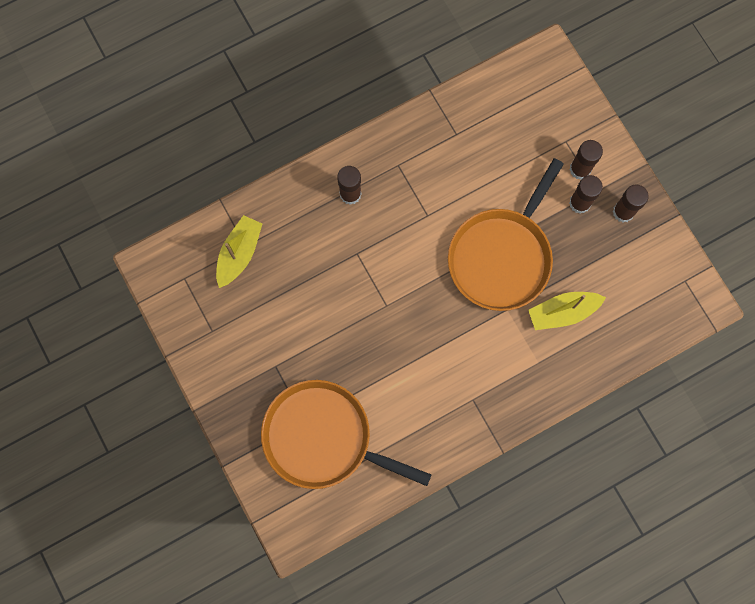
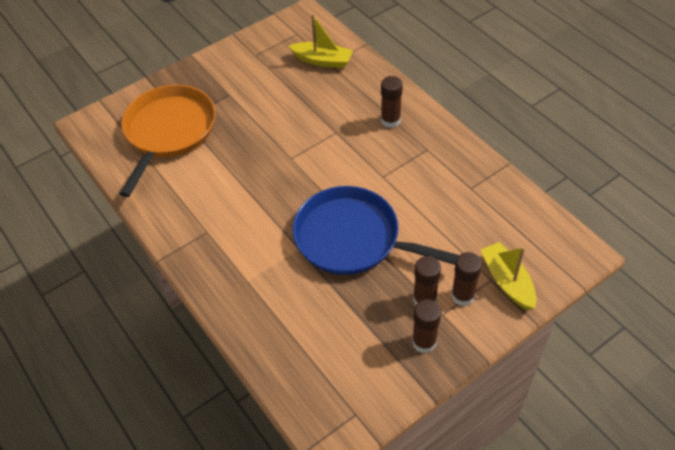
camera: 85 degrees right, 25 degrees down
(502, 256) = (352, 238): orange pan -> blue pan
(562, 312) = (302, 296): yellow boat -> yellow boat (507, 281)

